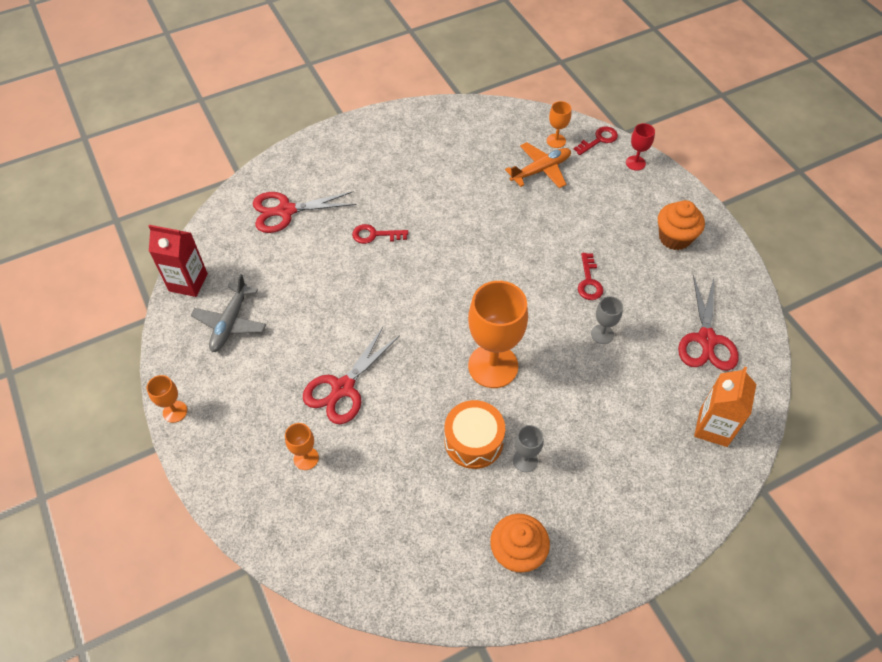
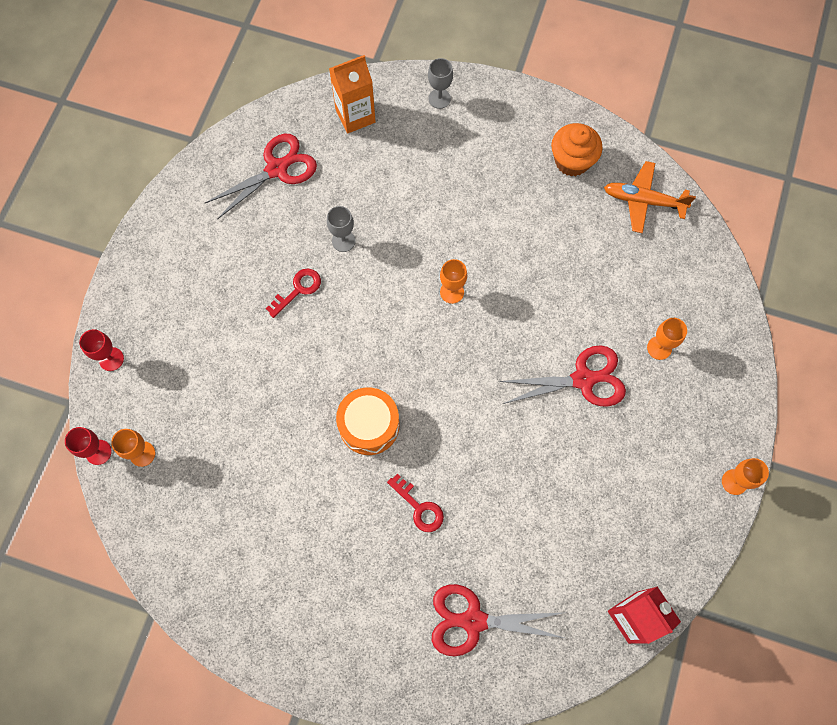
camera: 135 degrees left, 15 degrees up
(230, 323) = (627, 531): grey plane -> none
(286, 211) = (473, 621): red scissors -> red scissors turned 150 degrees clockwise
(473, 441) = (526, 251): orange drum -> orange drum (369, 425)
(493, 366) = (452, 292): orange goblet -> orange goblet, size x0.47
(525, 460) = (504, 208): grey goblet -> grey goblet (439, 98)
(541, 170) = (198, 434): orange plane -> orange plane (643, 201)
(578, 125) = (98, 452): none -> red goblet
(599, 140) = (105, 415): red key -> none
(674, 238) = (183, 261): orange cupcake -> none

